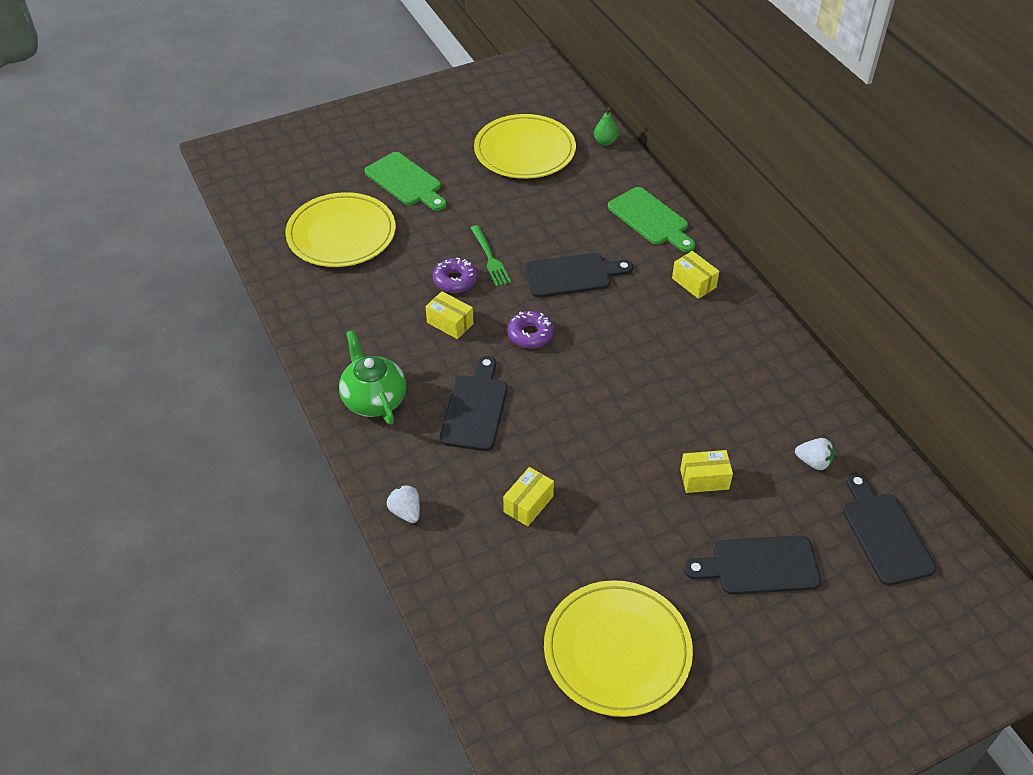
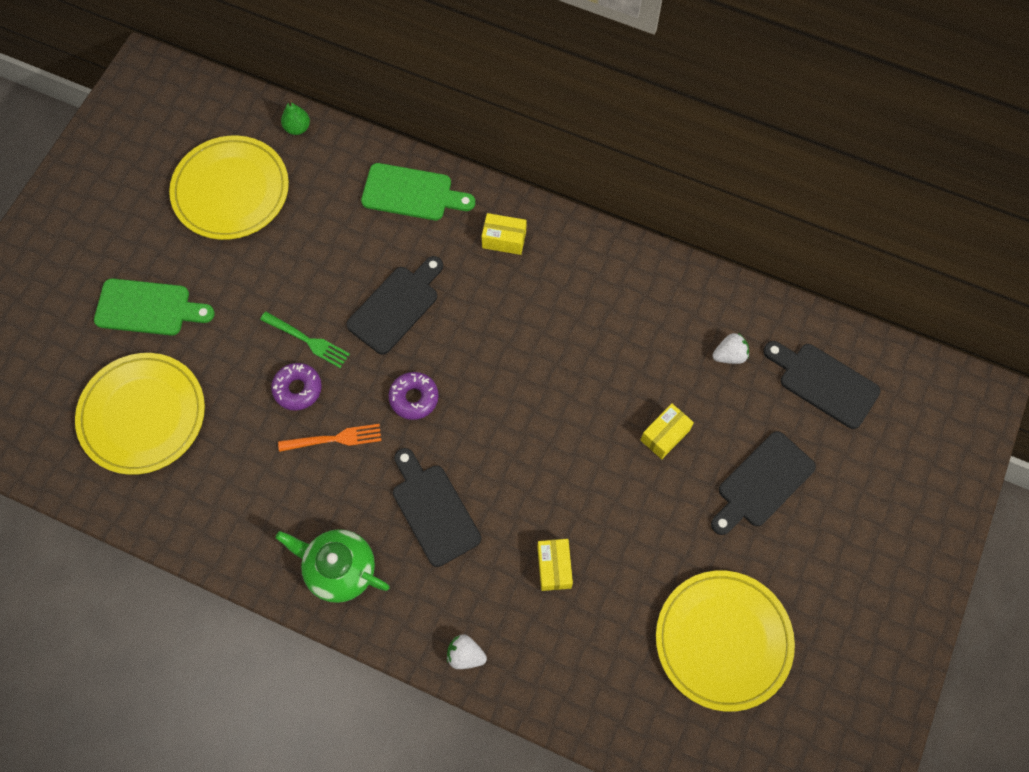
camera: 40 degrees left, 20 degrees up
(450, 323) = (334, 439): yellow box -> orange fork

